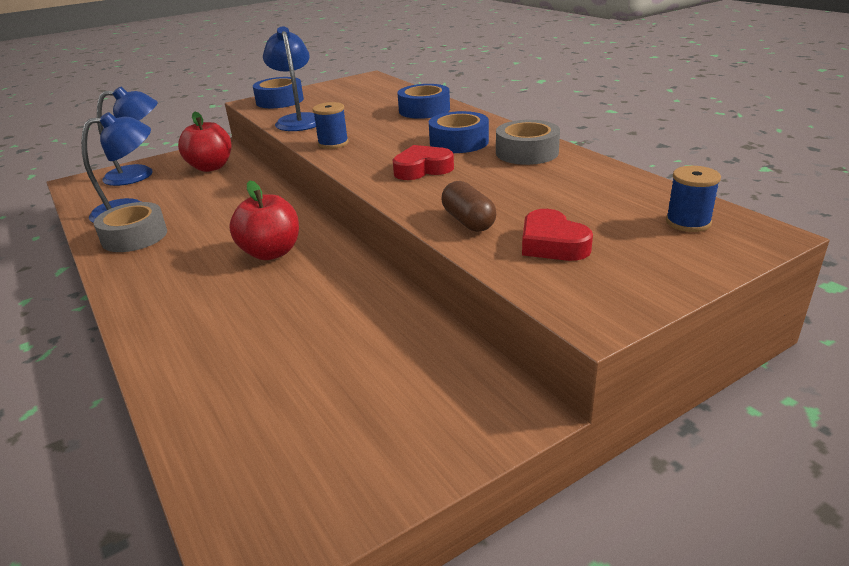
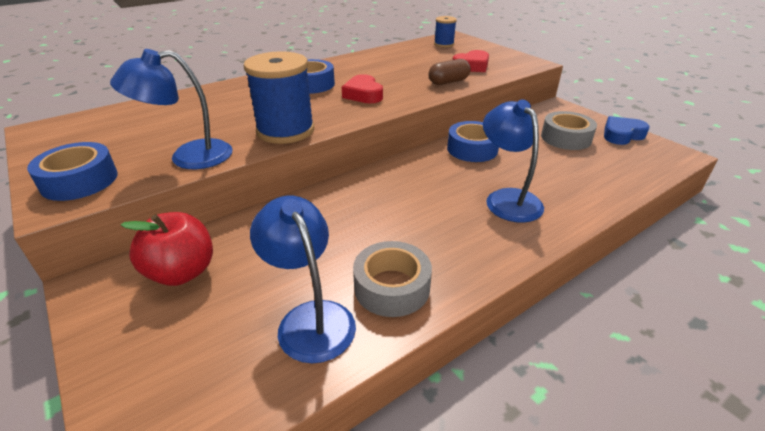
camera: 95 degrees left, 5 degrees up
(139, 174) = (161, 357): blue lamp -> blue lamp (507, 198)
(271, 253) = (426, 186): red apple -> none
(333, 143) = (285, 130): blue spool -> blue spool, size x1.88
(363, 480) = (622, 135): none -> blue heart
(424, 110) = (215, 97): blue tape -> blue tape (472, 149)
(527, 152) = (342, 67): grey tape -> grey tape (566, 138)

